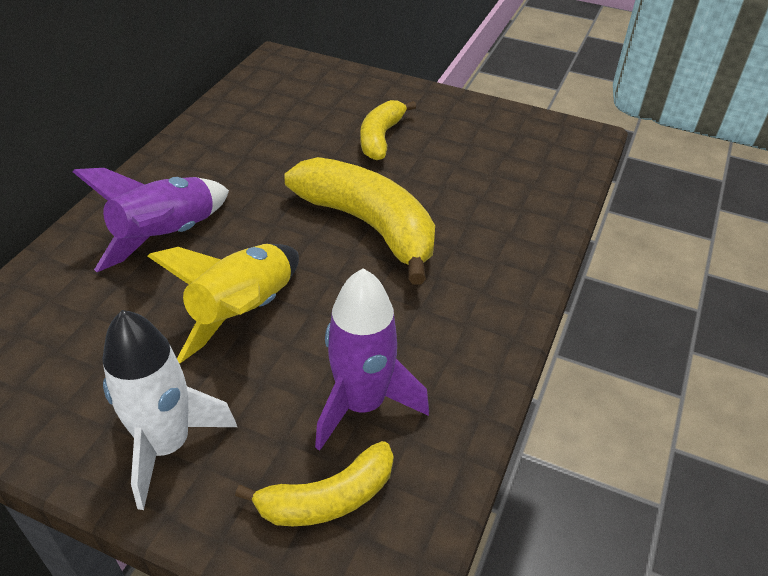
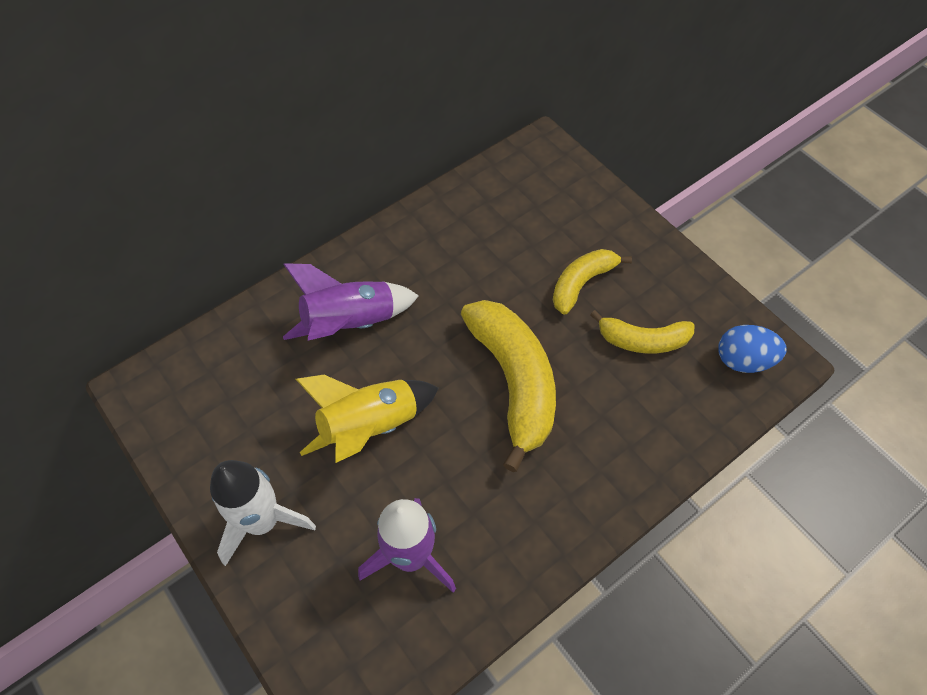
camera: 30 degrees right, 15 degrees up
(327, 498) = (344, 623): yellow banana -> yellow banana (642, 340)
(555, 145) = (743, 360): none -> blue egg

